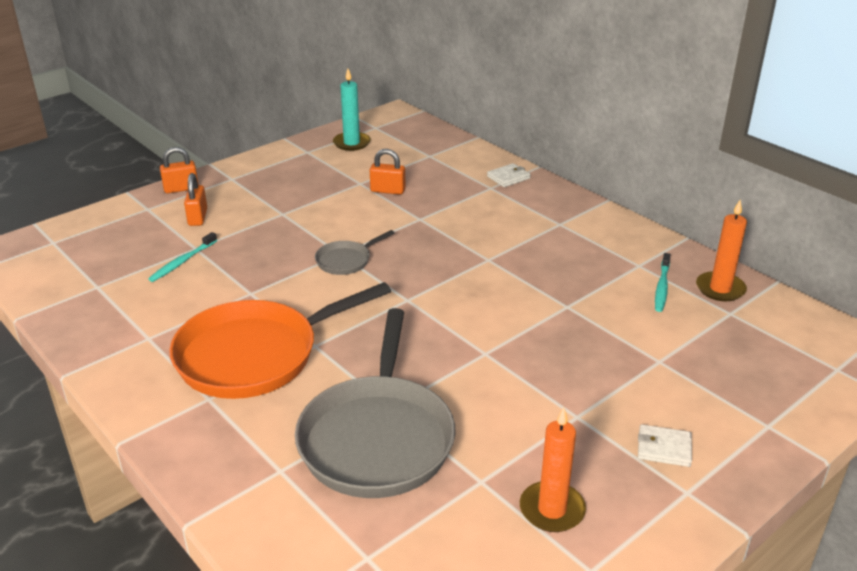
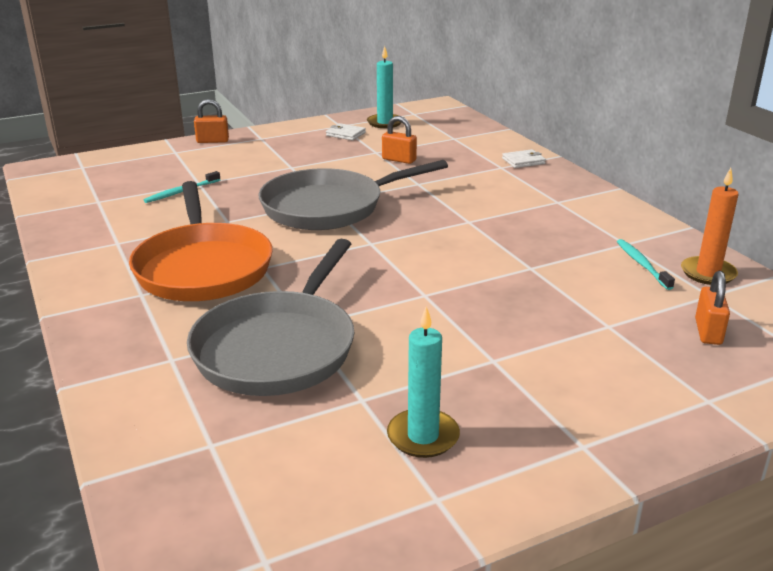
camera: 15 degrees right, 5 degrees down
(198, 217) = (214, 162): orange padlock -> orange padlock (708, 332)
(255, 355) = (203, 267): orange pan -> orange pan turned 90 degrees counterclockwise
(346, 260) = (329, 207): grey pan -> grey pan, size x2.23
(552, 509) = (423, 436): orange candle -> turquoise candle
(662, 287) = (642, 264): turquoise toothbrush -> turquoise toothbrush turned 135 degrees clockwise
(664, 448) = (575, 402): white wallet -> white wallet (346, 134)

